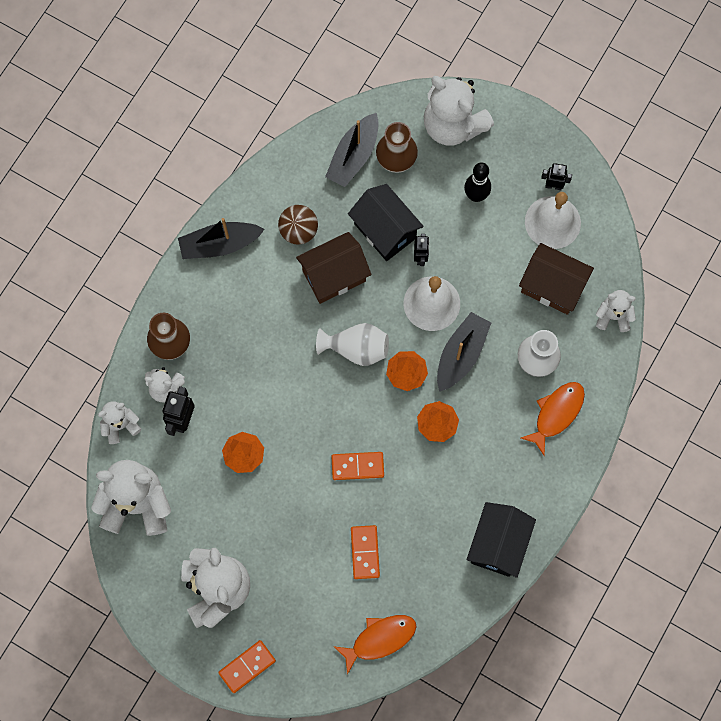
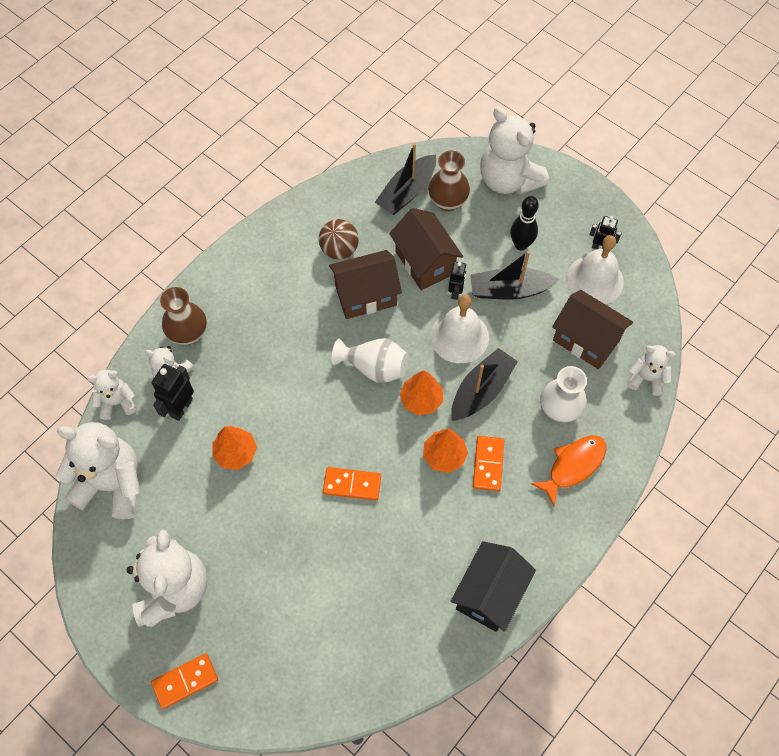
camera: 10 degrees right, 10 degrees down
(220, 244) = (259, 250): black boat -> black boat (509, 290)
(365, 552) = (342, 577): orange domino -> orange domino (488, 464)
(380, 639) = (339, 677): orange fish -> none
(385, 231) = (424, 262): black house -> brown house

